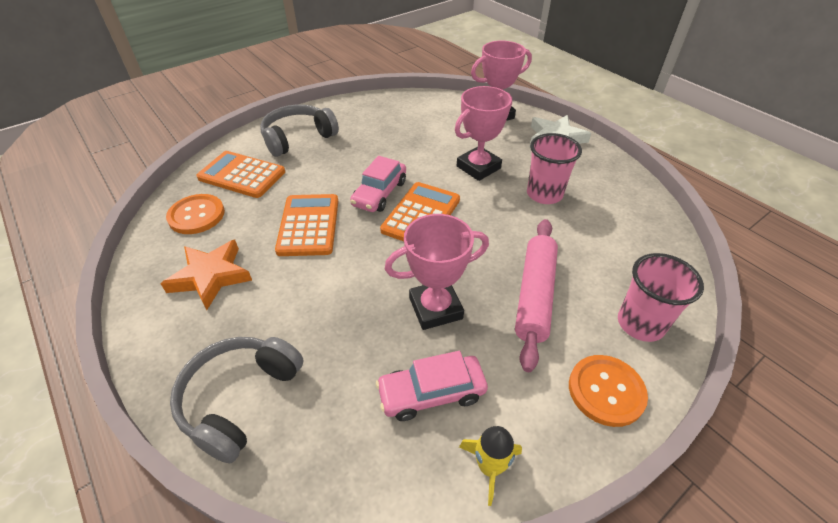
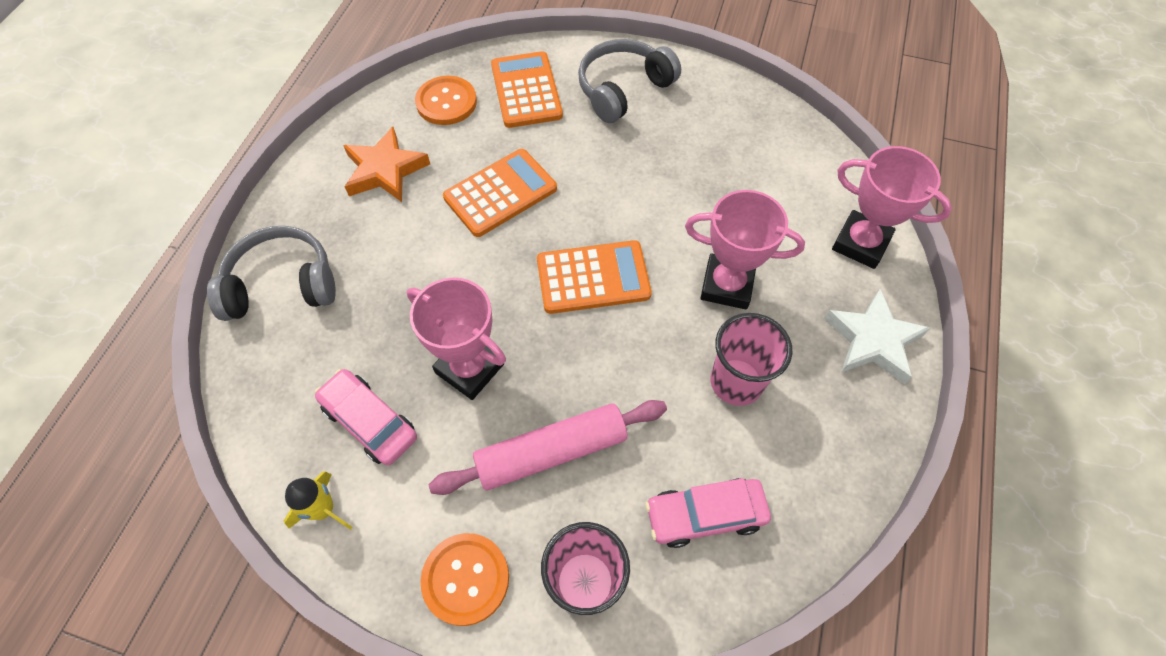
camera: 55 degrees right, 15 degrees up
(298, 138) = (623, 89): grey headphones -> grey headphones turned 60 degrees counterclockwise
(379, 193) = (596, 219): pink car -> pink car (705, 515)

